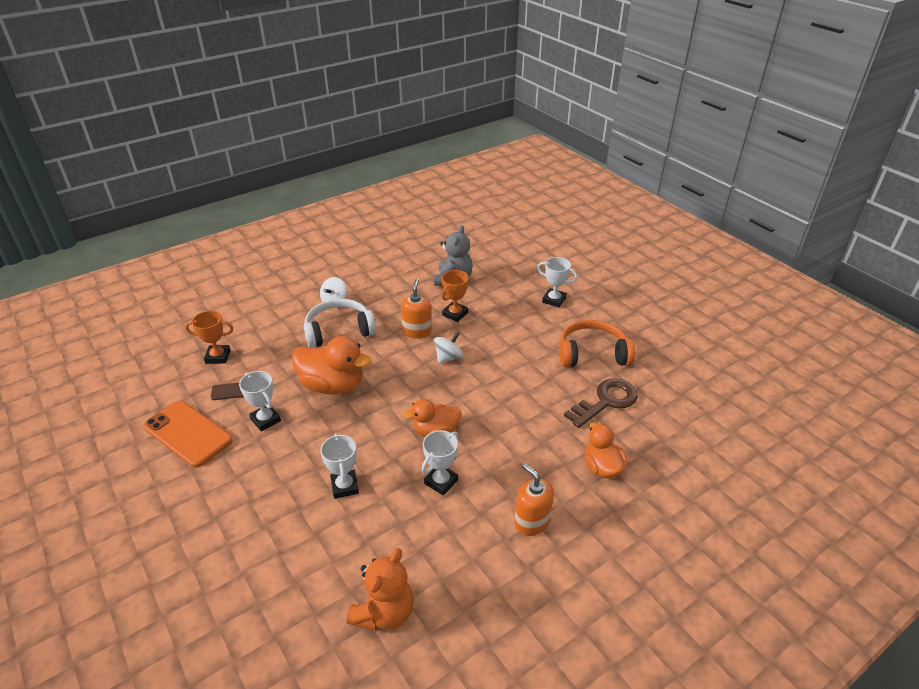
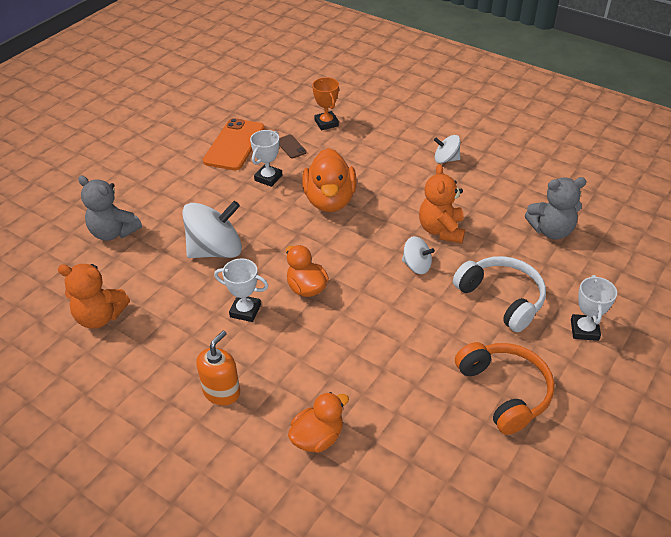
camera: 70 degrees right, 5 degrees up
(251, 577) = (113, 232): none -> grey teddy bear
(339, 331) = (405, 177): white headphones -> white headphones (502, 298)
(345, 486) = (216, 250): white trophy -> white spinning top
(417, 331) = (441, 230): orange soap dispenser -> orange teddy bear
(455, 314) = (491, 250): orange trophy -> none
(606, 401) = (425, 422): brown key -> none

